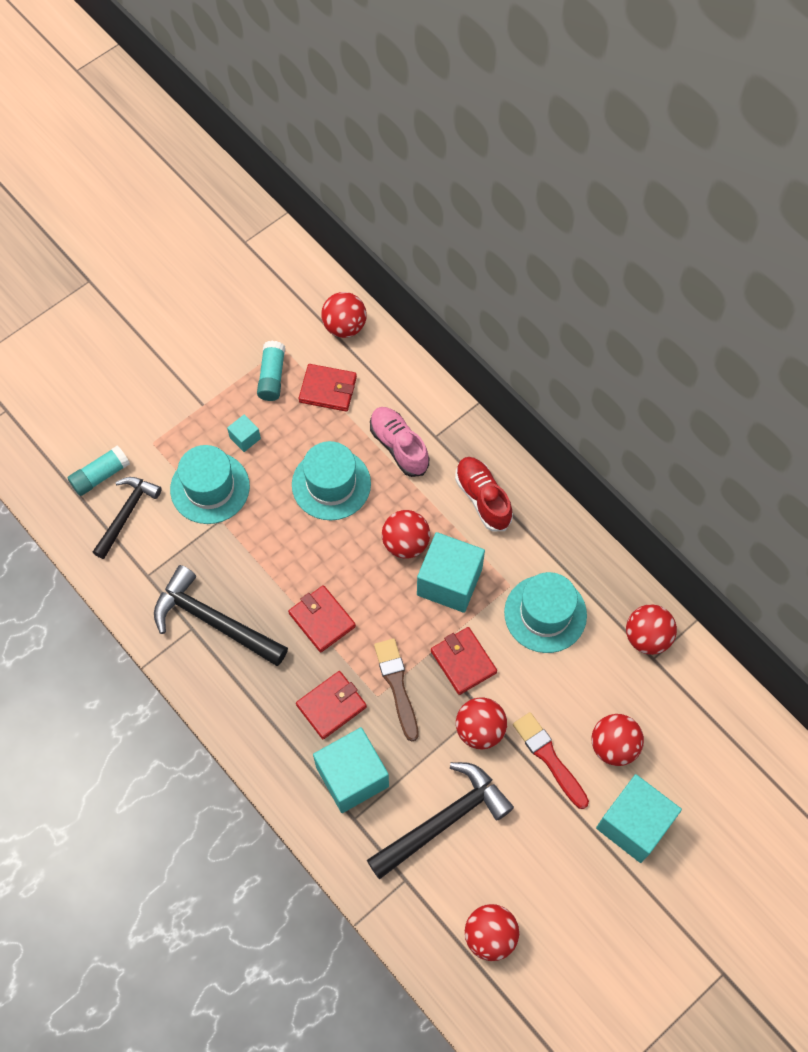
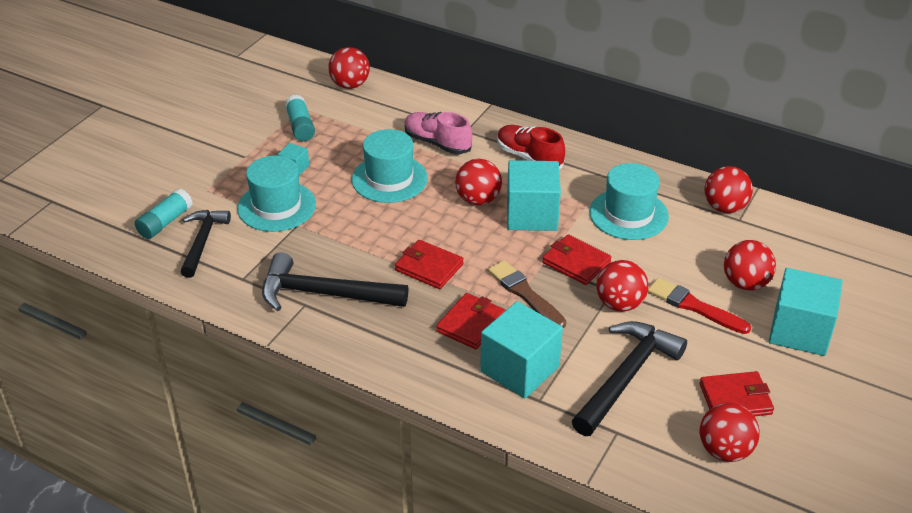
camera: 20 degrees left, 25 degrees down
(328, 389) = (355, 123): red wallet -> red wallet (735, 399)

